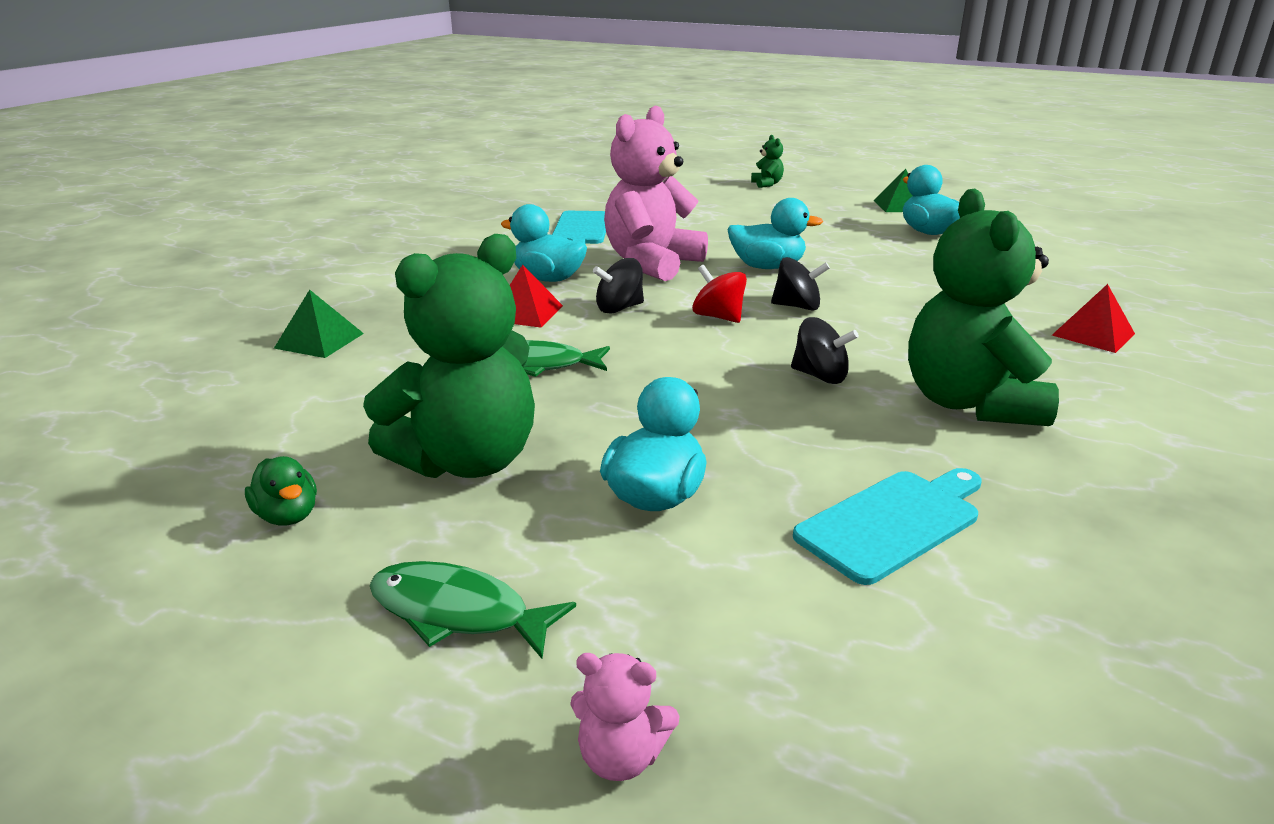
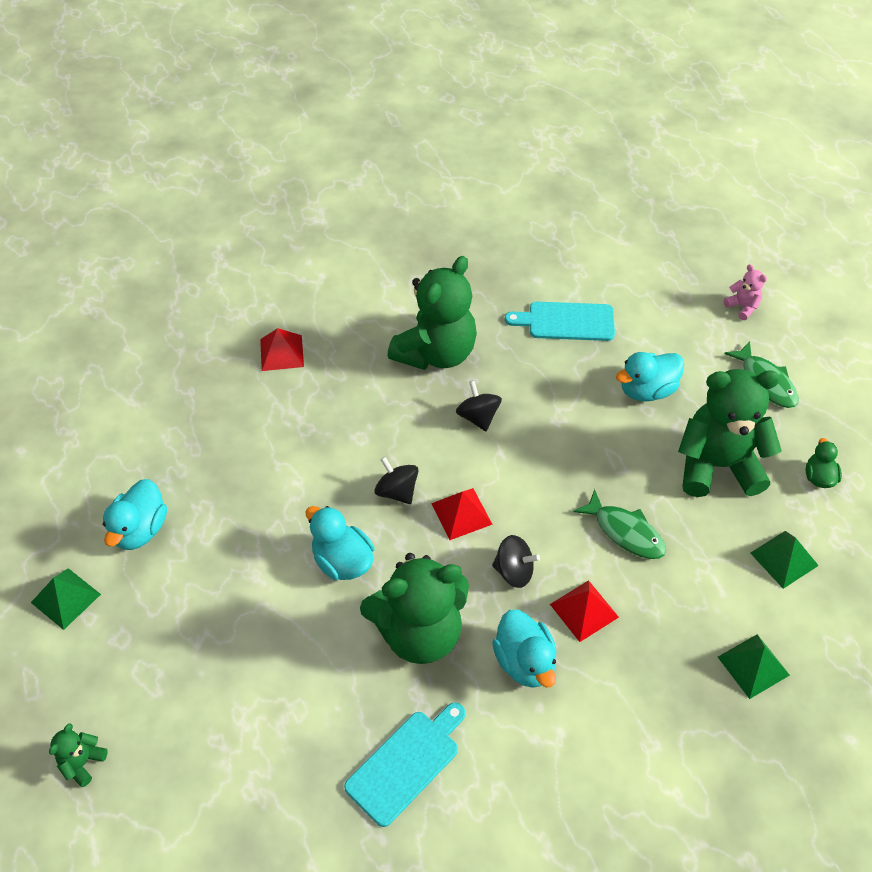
camera: 140 degrees left, 25 degrees up
(314, 416) = (784, 559): none -> green pyramid
(652, 263) = (419, 632): pink teddy bear -> green teddy bear
(718, 317) = (461, 513): red spinning top -> red pyramid

